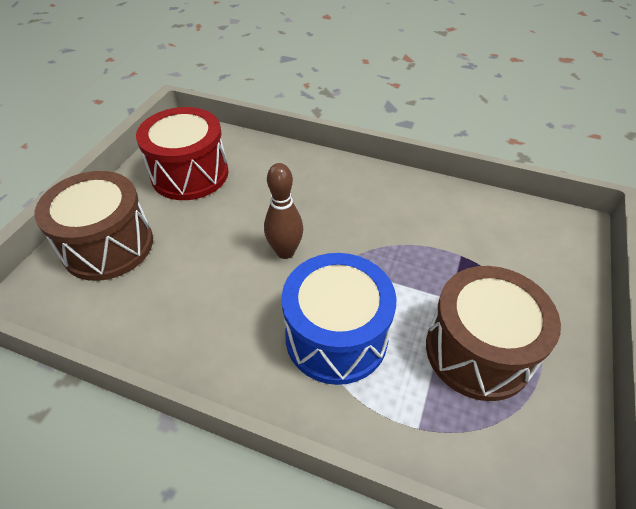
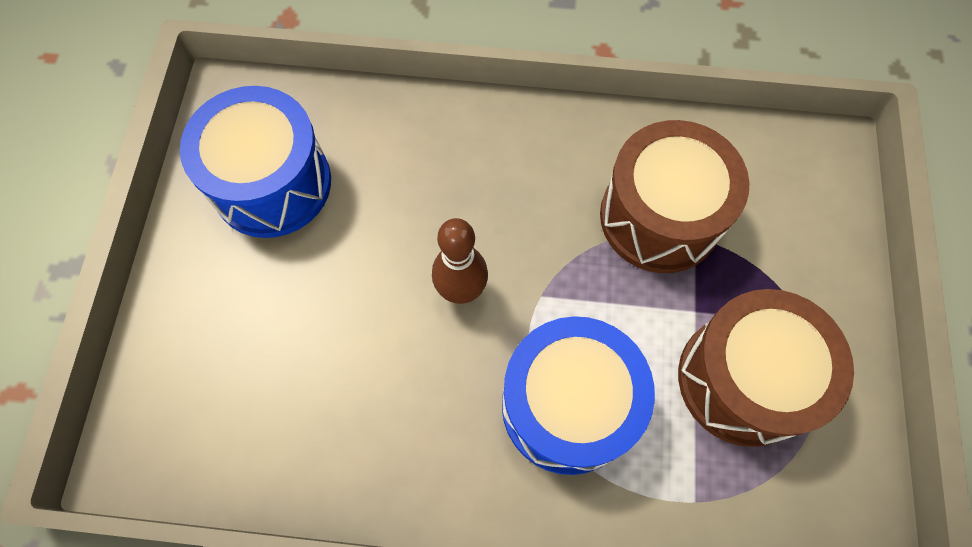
camera: 15 degrees left, 20 degrees up
(108, 246) = (206, 344): brown drum -> brown drum (660, 217)
(190, 174) = (272, 183): red drum -> blue drum

